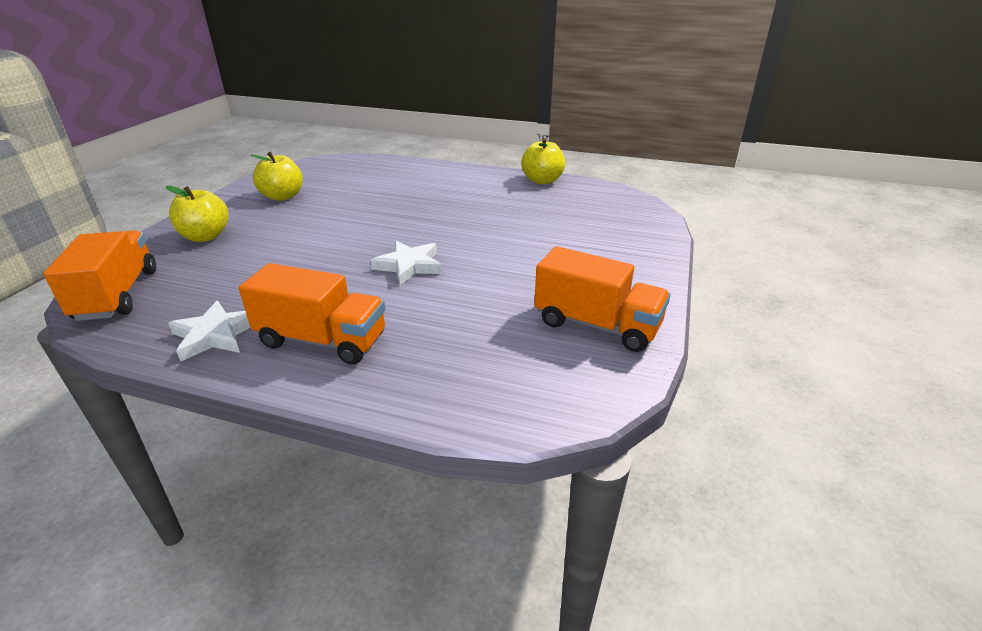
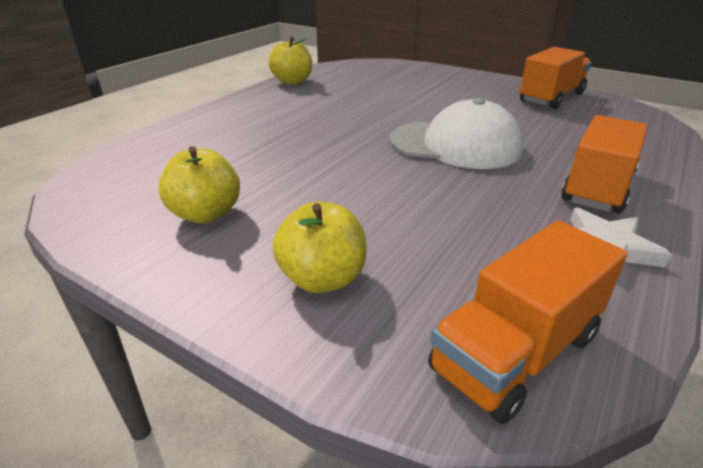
camera: 75 degrees left, 0 degrees up
(117, 295) = (515, 352): orange truck -> orange truck turned 45 degrees counterclockwise
(409, 266) = (455, 145): white star -> white cap

